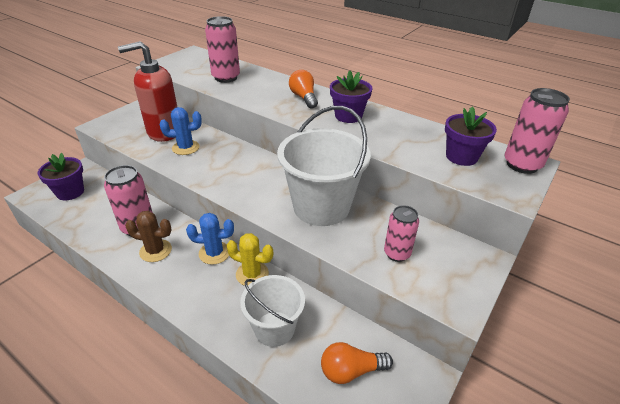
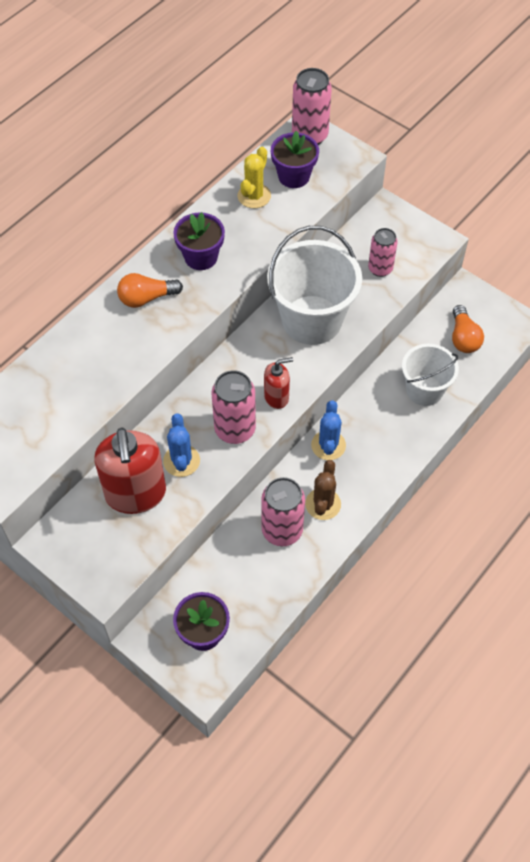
camera: 85 degrees left, 20 degrees up
(226, 78) = (68, 389): pink can -> pink can (235, 429)
(237, 189) = (276, 397): none -> red soap dispenser
(252, 274) = (359, 409): yellow cactus -> yellow cactus (254, 196)

